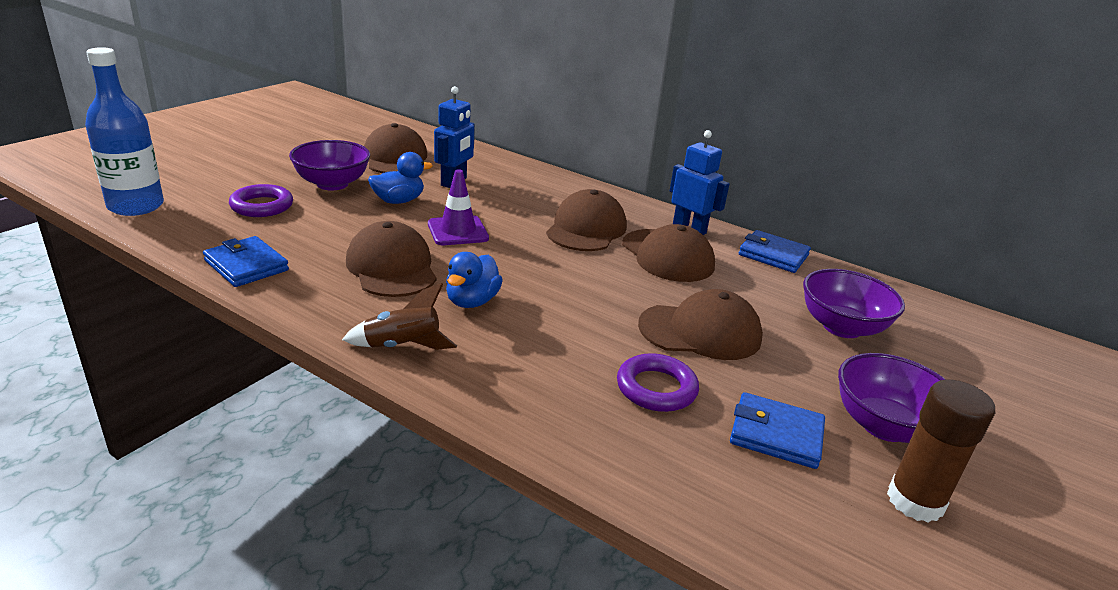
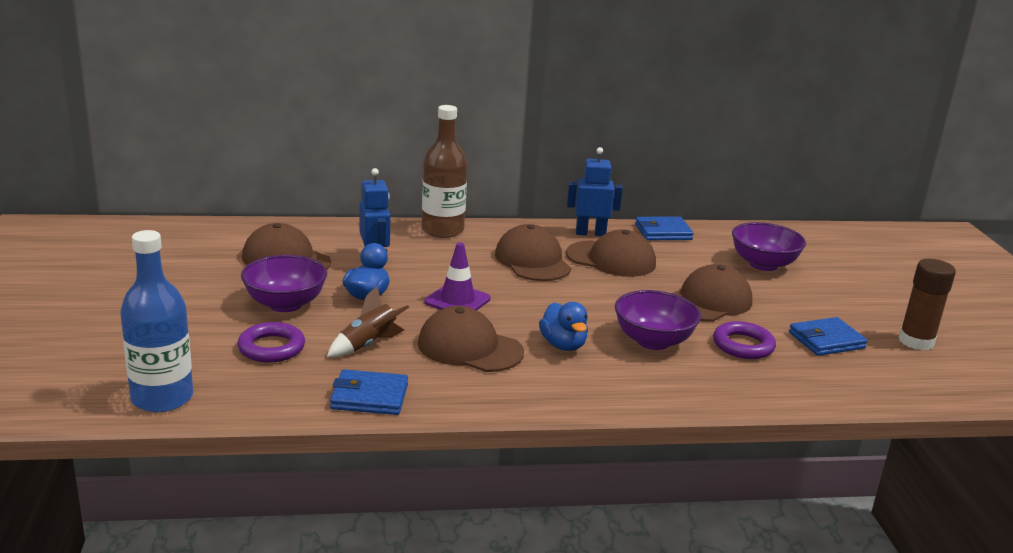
camera: 40 degrees left, 5 degrees down
(403, 346) = (582, 393): brown rocket -> brown rocket (368, 344)
(555, 180) = (442, 230): none -> brown bottle
(884, 426) = (857, 311): purple bowl -> purple bowl (653, 341)

